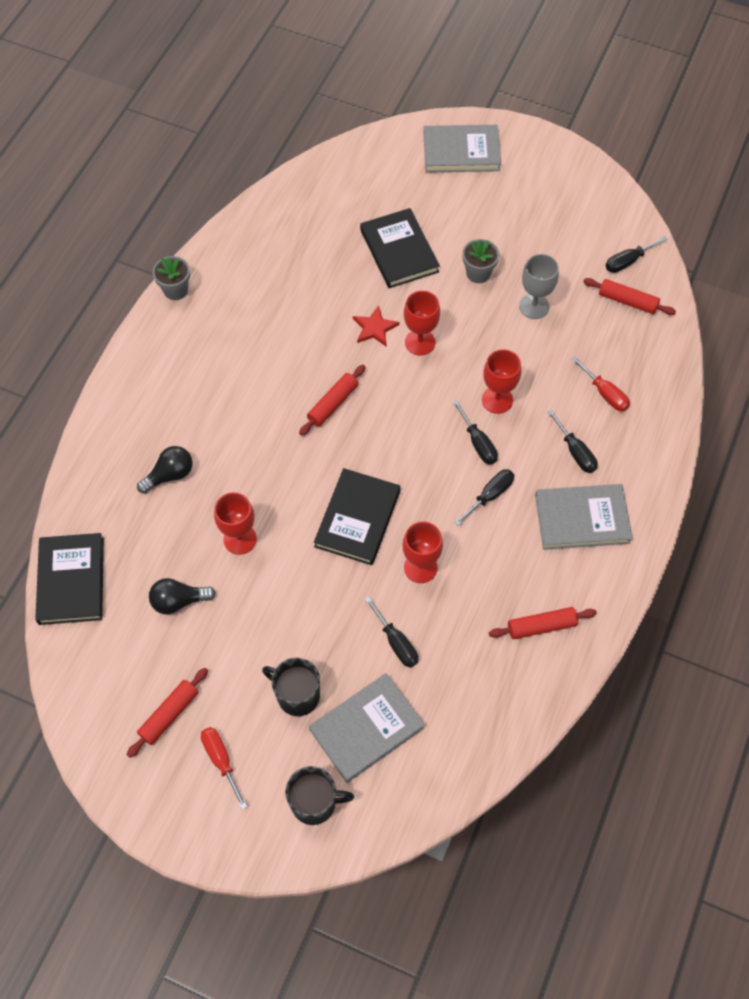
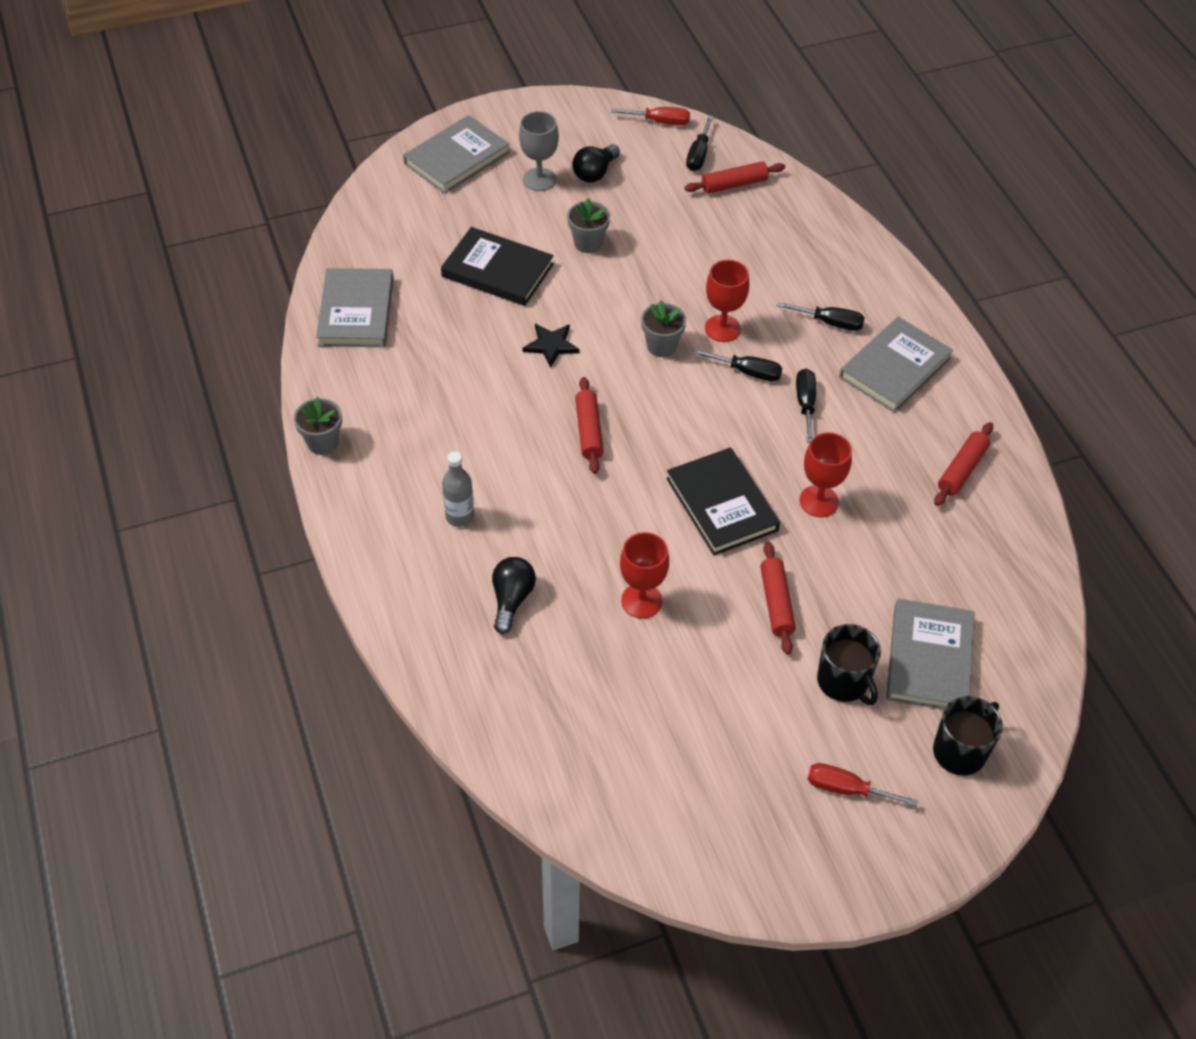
camera: 45 degrees left, 10 degrees down
(71, 580) = (528, 762): black book -> none
(169, 714) = (757, 793): red rolling pin -> red rolling pin (776, 603)
(179, 601) = (650, 695): black light bulb -> black light bulb (595, 173)
(198, 399) = (460, 517): none -> grey bottle
(284, 217) = (356, 311): none -> grey book
(297, 695) = (843, 682): black mug -> black mug turned 105 degrees counterclockwise
(375, 328) = (551, 345): red star -> black star
(396, 642) = (870, 573): black screwdriver -> none
(420, 342) = (604, 329): red goblet -> none
(443, 381) = (661, 346): none -> grey flower pot
(534, 306) = (665, 237): grey goblet -> grey goblet (539, 179)
(605, 393) = (799, 264): red screwdriver -> red screwdriver (660, 122)

